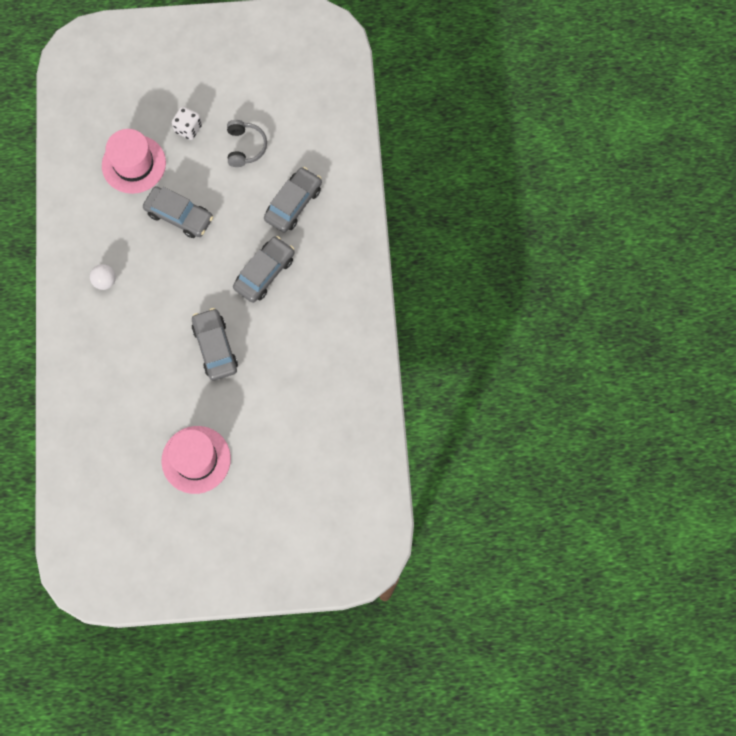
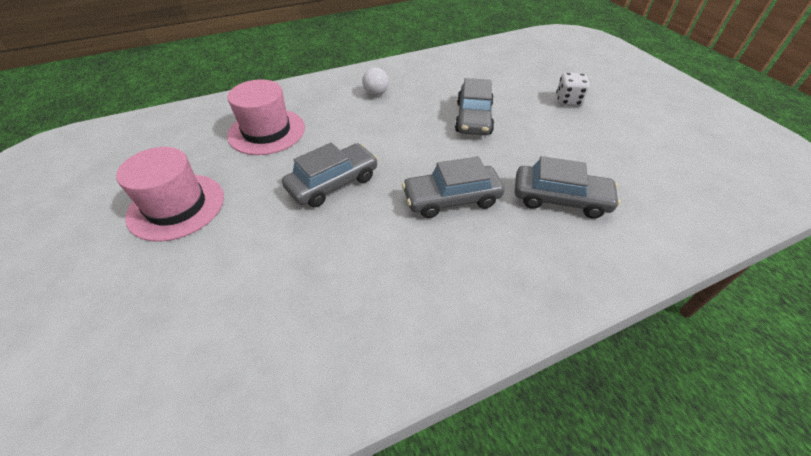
camera: 70 degrees right, 25 degrees down
(134, 164) = (502, 81): pink hat -> pink hat (267, 131)
(245, 147) = (589, 141): grey headphones -> none
(264, 273) = (451, 199): grey car -> grey car turned 150 degrees clockwise

